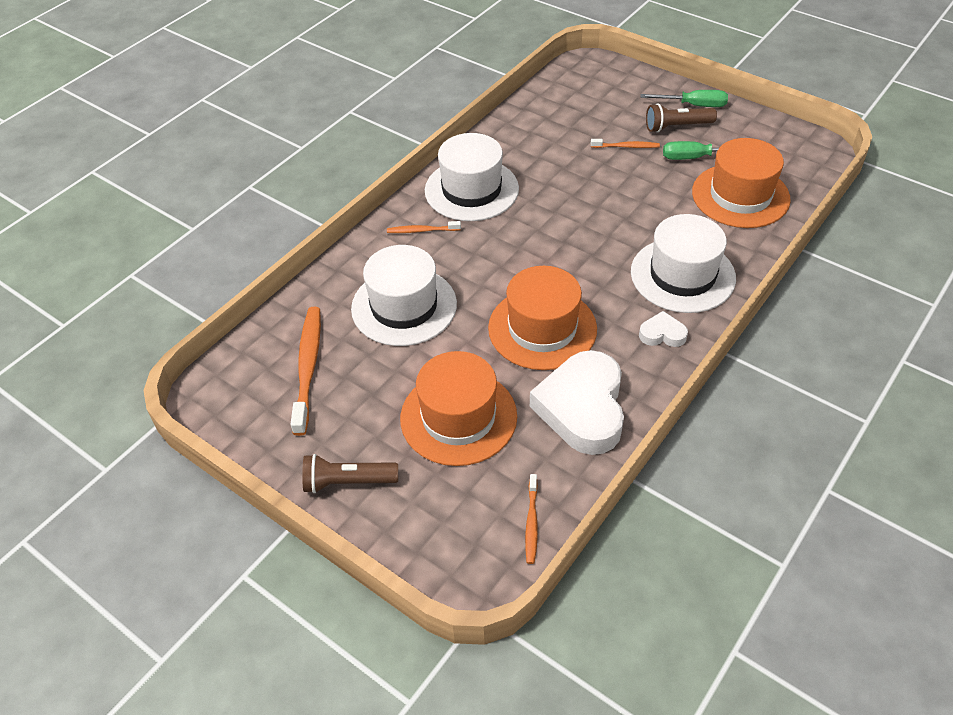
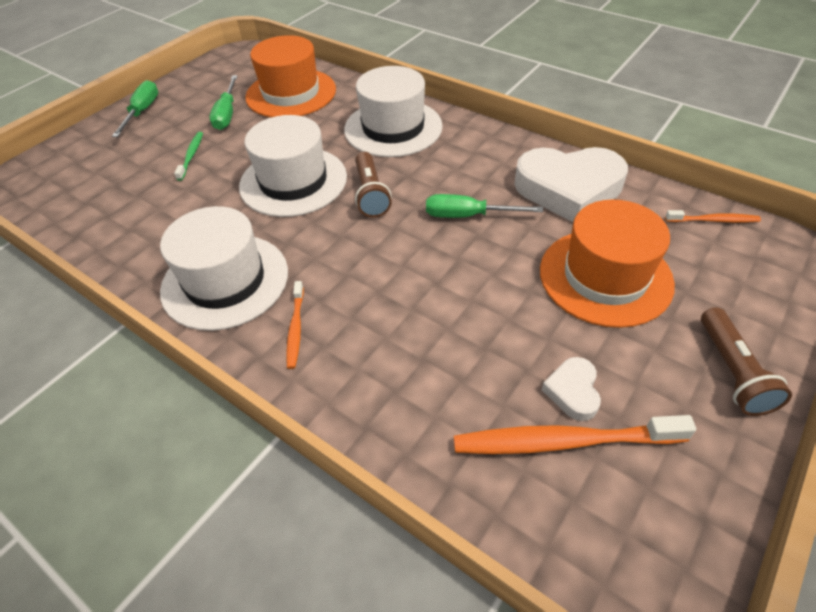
camera: 90 degrees left, 0 degrees up
(404, 306) = (439, 338): white hat -> white hat (293, 181)
(542, 328) = (468, 216): orange hat -> green screwdriver
(626, 146) = (191, 156): orange toothbrush -> green toothbrush
(662, 334) = (469, 141): white heart -> white heart (573, 391)
(677, 127) = (173, 123): brown flashlight -> brown flashlight (370, 194)

